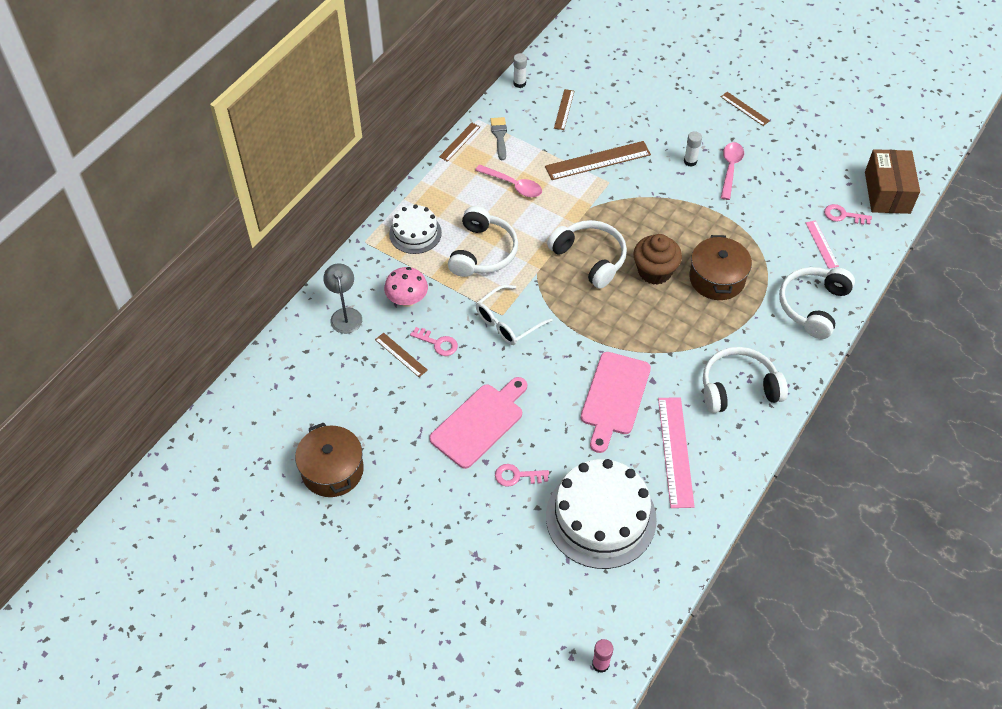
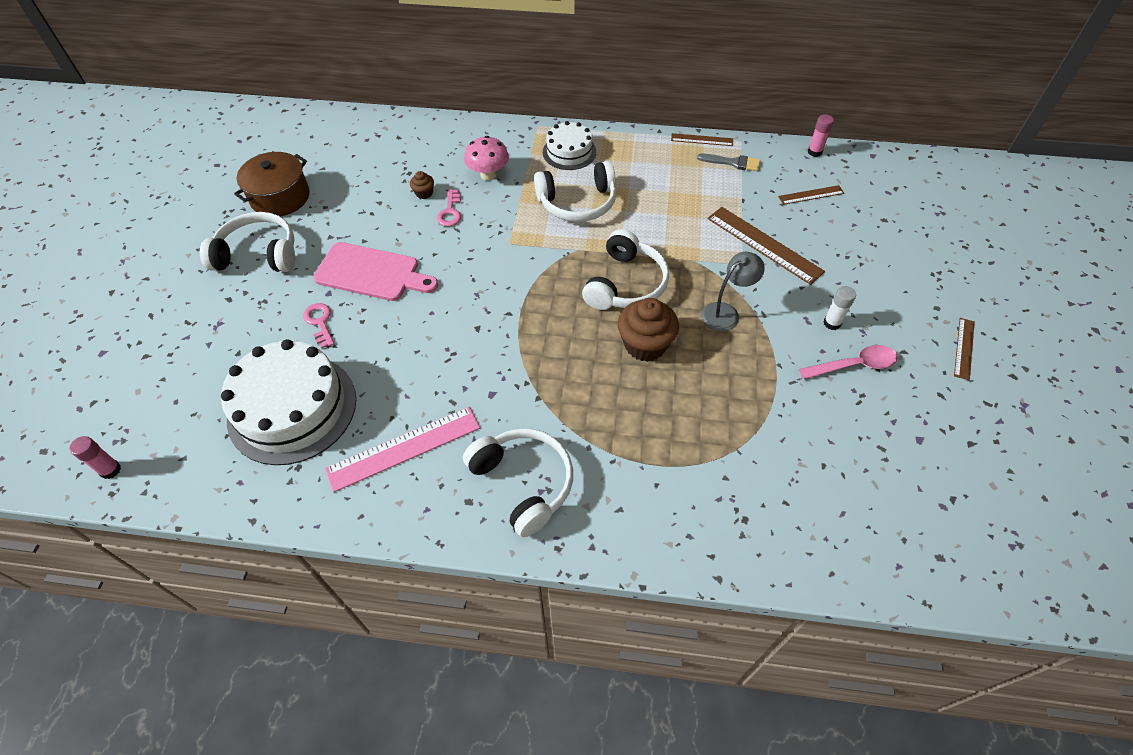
camera: 65 degrees right, 0 degrees up
(345, 315) = (449, 144): grey lamp -> grey lamp (726, 312)
(401, 355) = (424, 193): brown ruler -> brown cupcake
(499, 136) = (733, 163): grey brush -> grey brush turned 45 degrees clockwise
(507, 322) = (503, 250): white glasses -> none
(513, 185) = (678, 194): pink spoon -> none
(519, 83) = (814, 152): white glue stick -> pink glue stick
(614, 397) = (452, 367): pink cutting board -> none
(717, 278) = (674, 407): brown pot -> none
(813, 306) = (699, 527): white headphones -> white headphones (258, 254)
(821, 244) = (810, 505): pink ruler -> none
(843, 215) = (880, 517): pink key -> none
(887, 192) = (968, 562): brown box -> none

